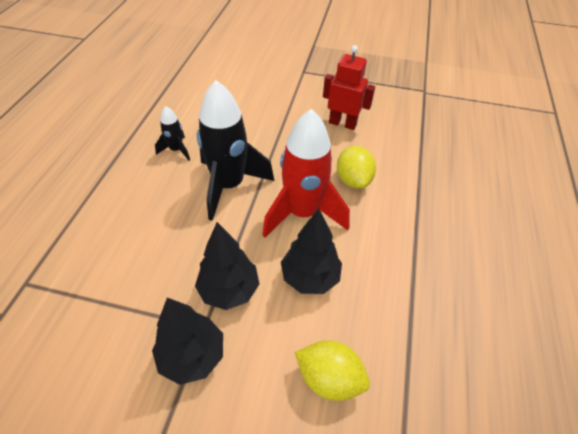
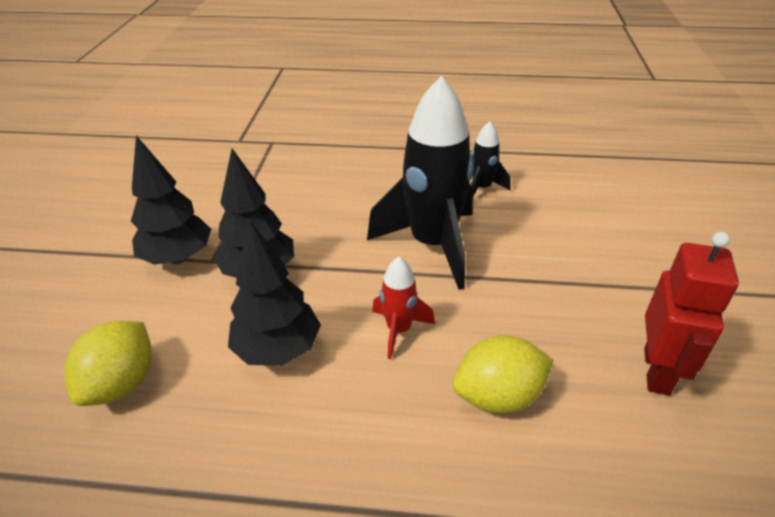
camera: 85 degrees right, 10 degrees down
(302, 213) = (398, 330): red rocket -> red rocket, size x0.48

